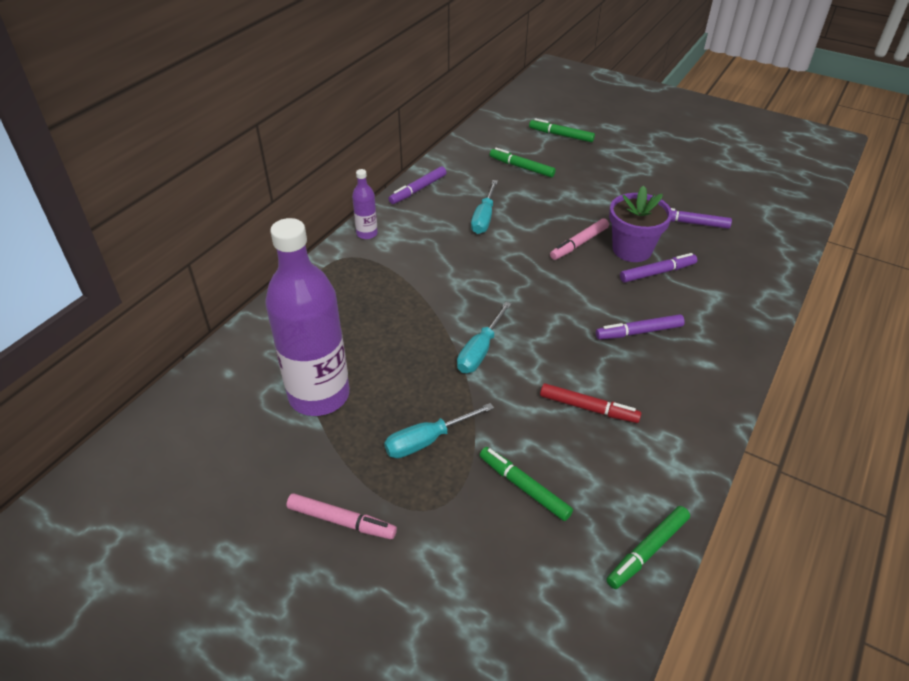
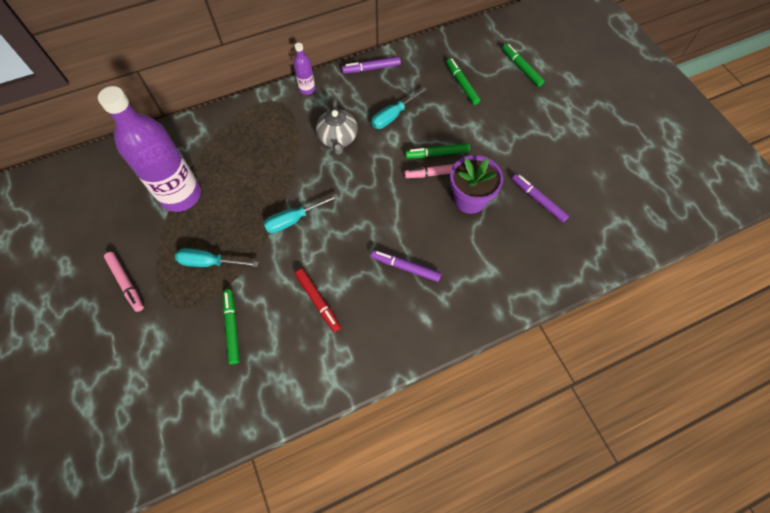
camera: 35 degrees right, 20 degrees up
(448, 260) = (338, 139): none -> grey teapot
(647, 550) = (259, 414): green marker -> green marker (437, 154)
(657, 273) = (468, 229): purple marker -> none

